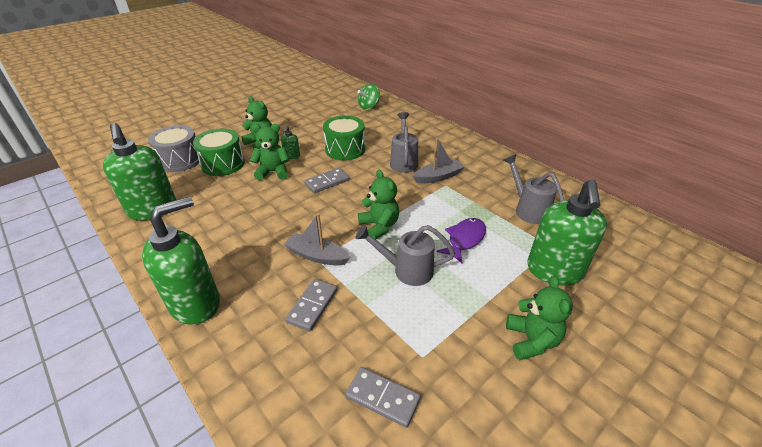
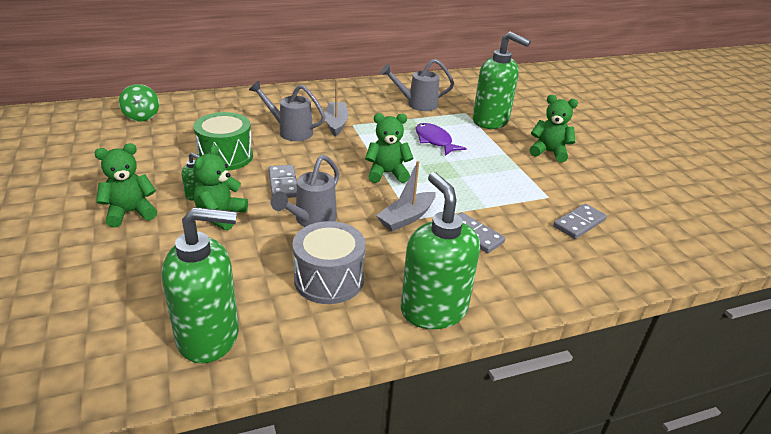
camera: 70 degrees left, 5 degrees down
(180, 160) = (85, 297): grey drum -> grey drum (329, 279)
(223, 164) = (150, 254): green drum -> none
(406, 270) = (455, 177): grey watering can -> grey watering can (311, 220)

